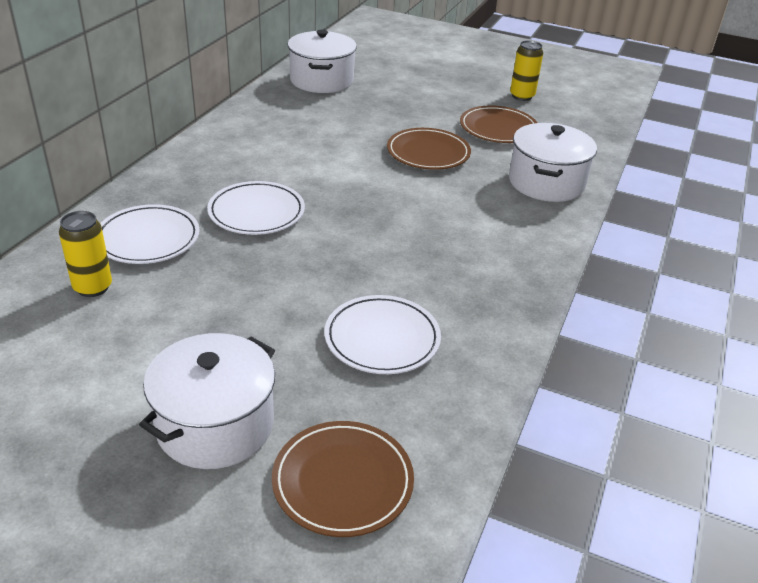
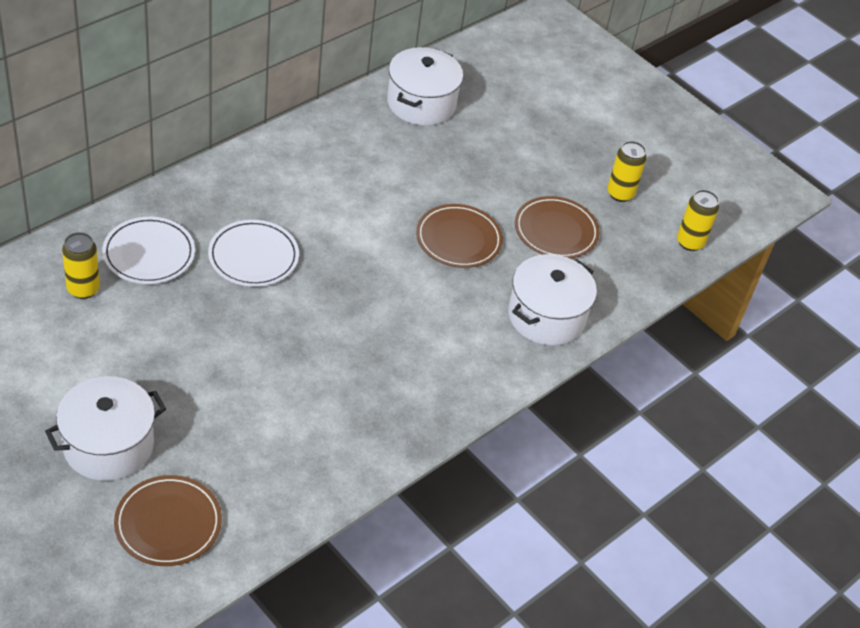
camera: 20 degrees right, 10 degrees up
(382, 338) = (273, 423): white plate -> none
(600, 111) = (690, 242): none -> yellow can

